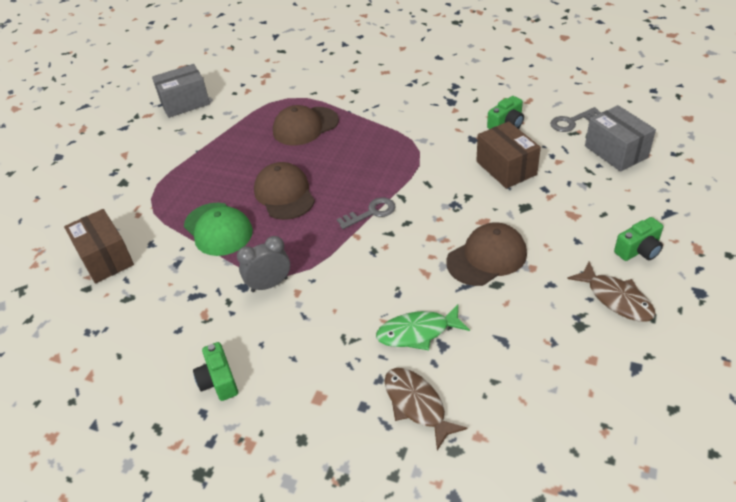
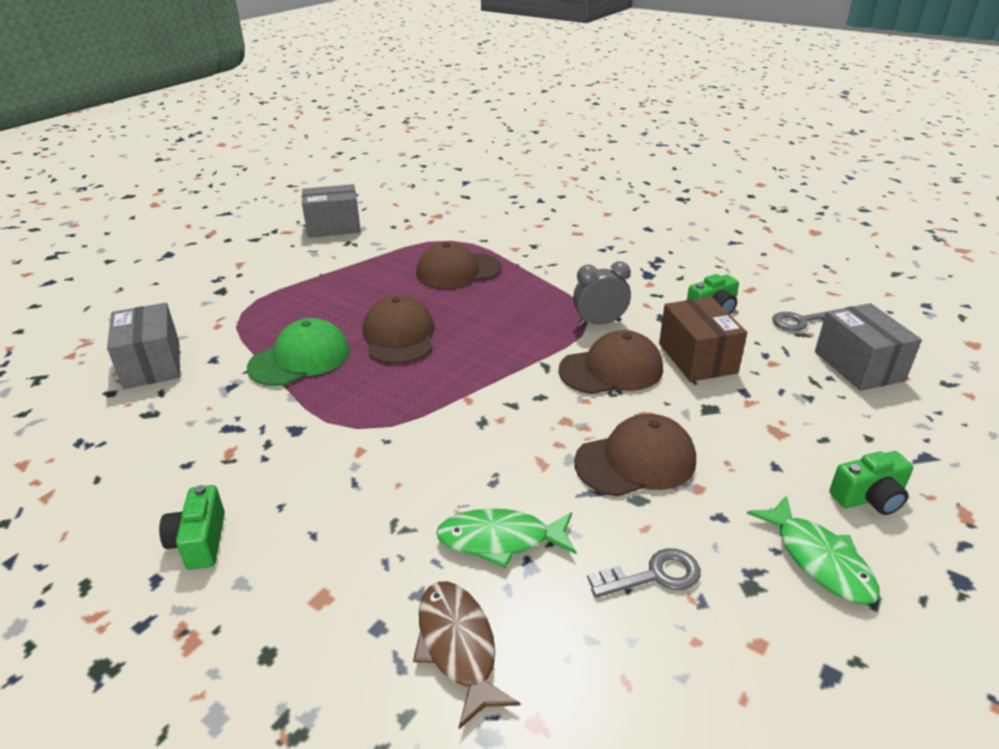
camera: 10 degrees right, 10 degrees down
(105, 258) = (152, 364): brown box -> grey box
(218, 229) = (300, 359): green cap -> green cap turned 105 degrees counterclockwise
(269, 284) = (329, 434): grey clock -> grey clock (599, 323)
(371, 212) = (499, 376): grey key -> grey key (653, 575)
(449, 190) = (611, 369): none -> brown cap
(616, 298) = (819, 559): brown fish -> green fish

